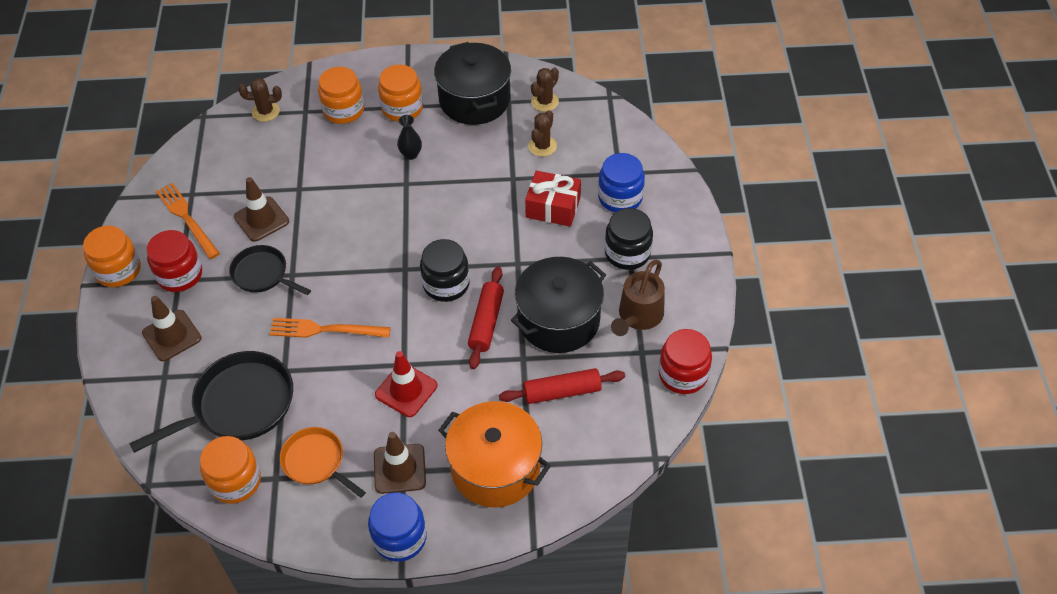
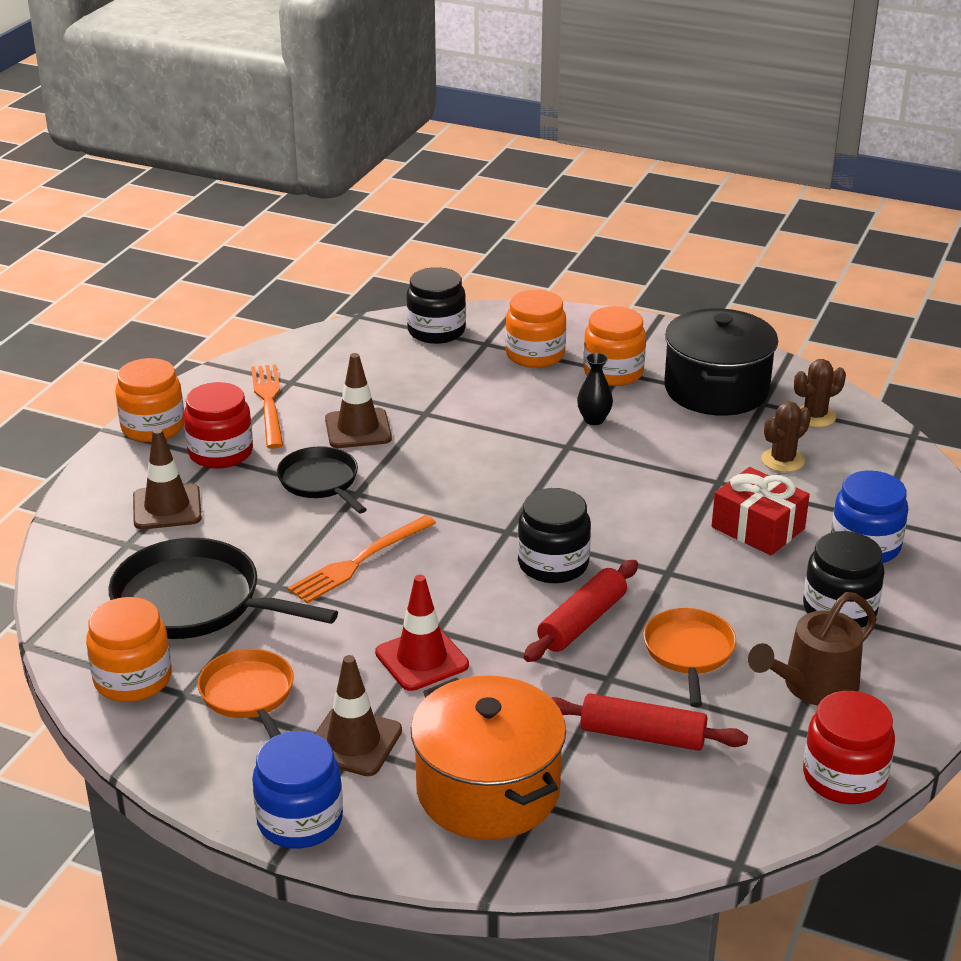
camera: 25 degrees right, 20 degrees down
(238, 405) = (195, 602): black pan -> black pan turned 150 degrees counterclockwise
(265, 112) = (436, 331): brown cactus -> black jar
(325, 330) = (359, 561): orange fork -> orange fork turned 75 degrees counterclockwise
(558, 320) = (689, 652): black pot -> orange pan

